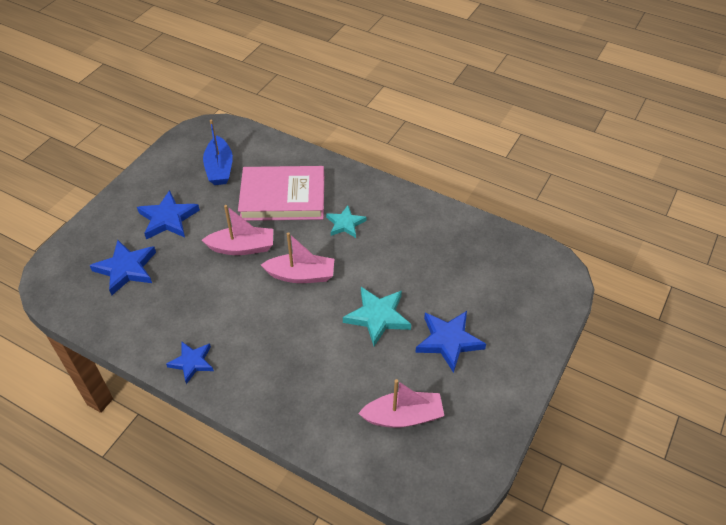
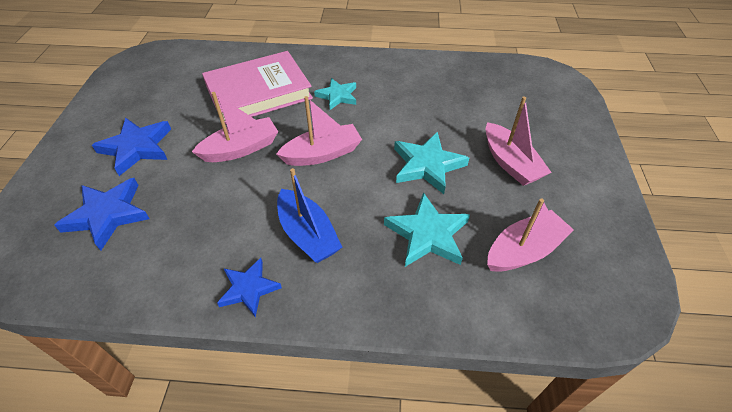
camera: 25 degrees left, 0 degrees up
(219, 168) = (174, 86): blue boat -> blue boat (308, 234)
(339, 374) = (427, 234): none -> turquoise star
(448, 341) = (510, 163): blue star -> pink boat

